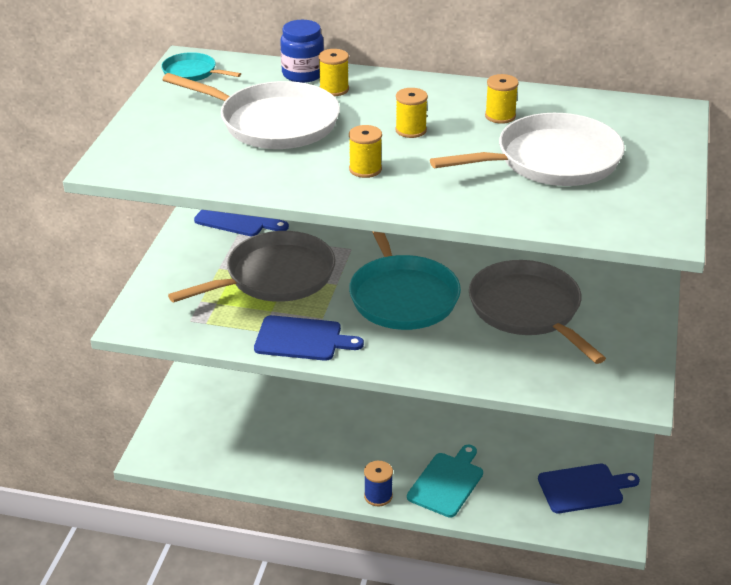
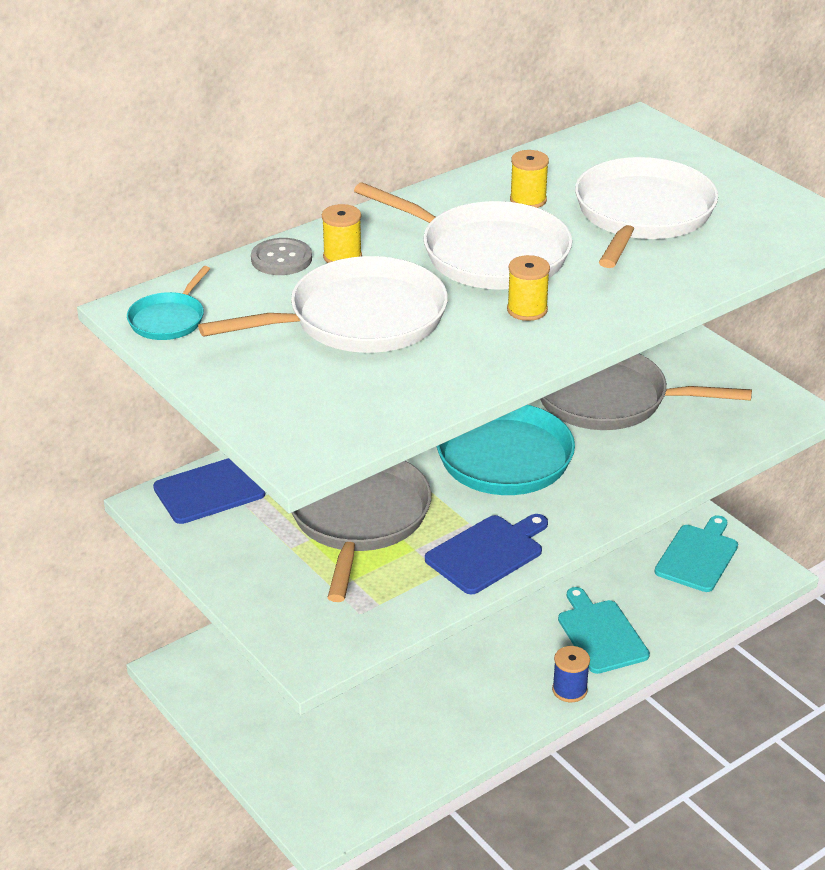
camera: 50 degrees left, 0 degrees up
(192, 72) = (169, 319): turquoise pan -> turquoise pan turned 45 degrees counterclockwise
(303, 74) = (281, 259): blue jar -> grey button
(411, 130) = (487, 254): yellow spool -> white pan
(584, 488) = (698, 556): blue cutting board -> turquoise cutting board

